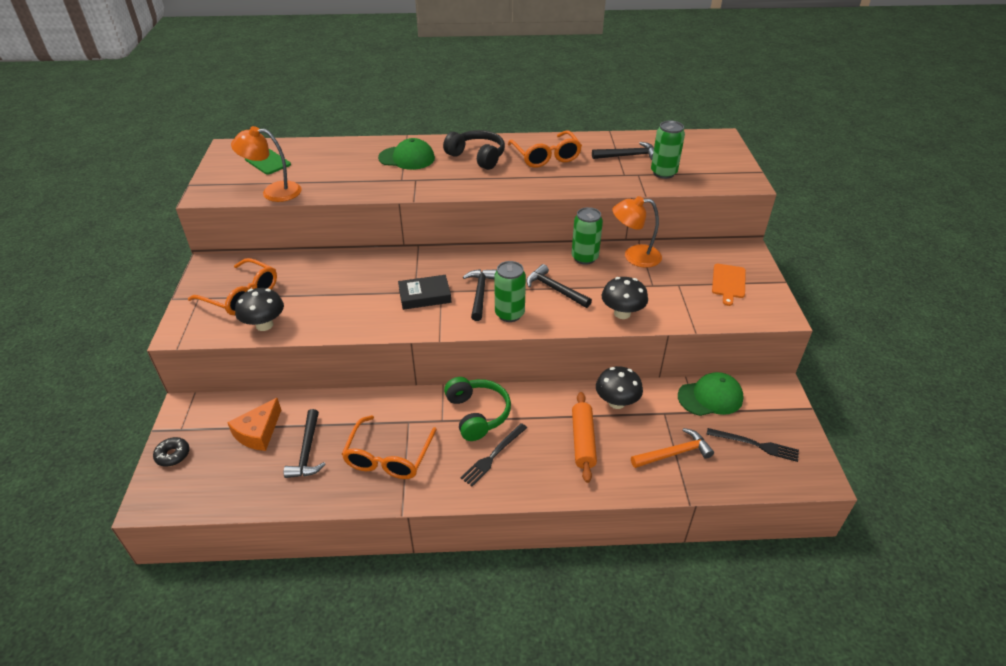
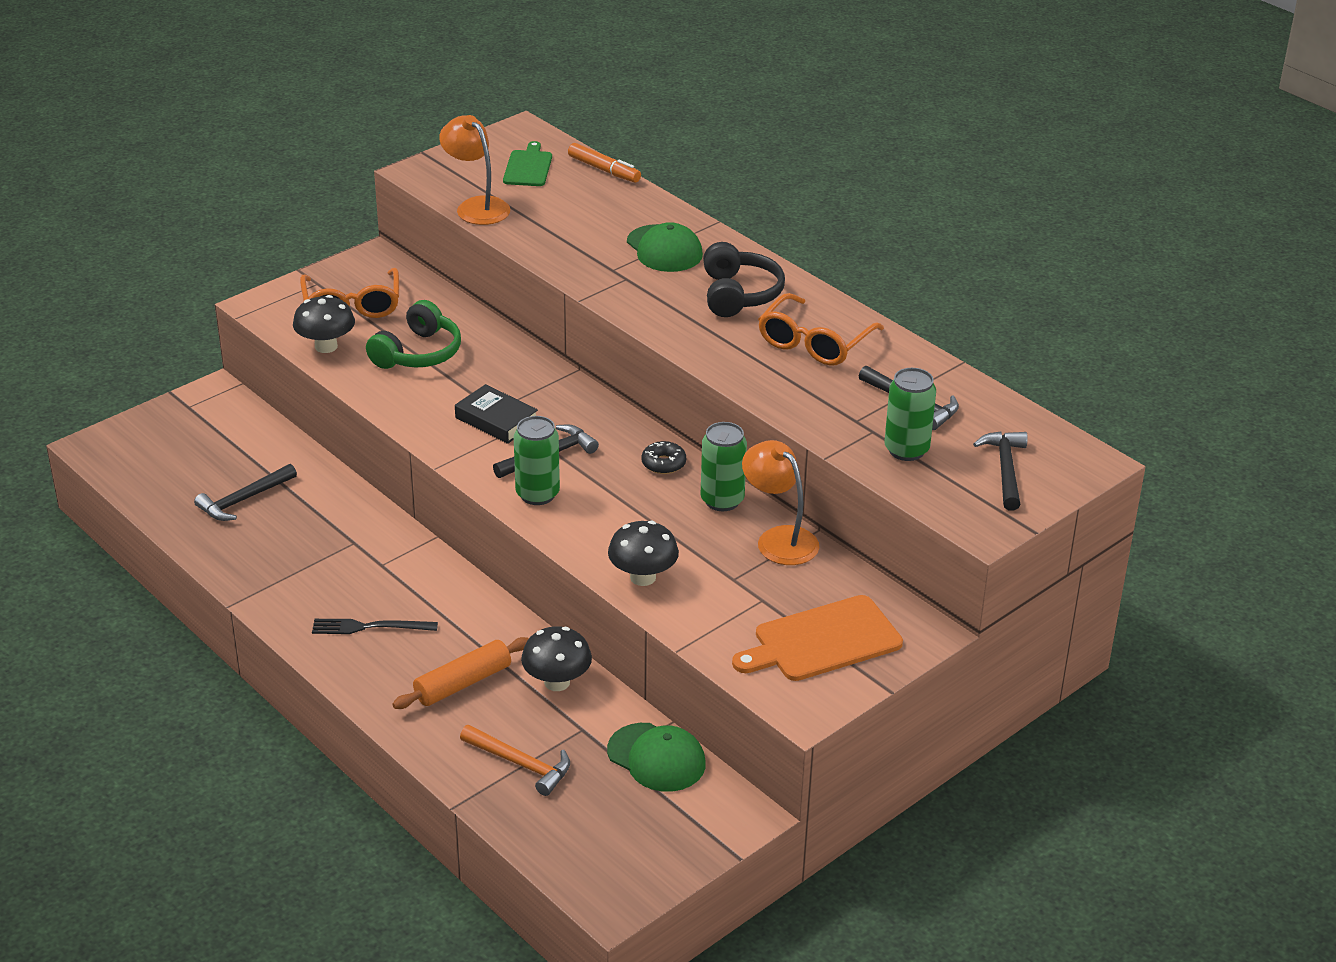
camera: 50 degrees right, 5 degrees down
(173, 455) = (154, 423): black donut -> black donut (663, 464)
(258, 432) = (234, 455): orange cheese -> none
(309, 142) = (604, 170): none -> orange marker
(388, 457) = (291, 556): orange glasses -> none
(477, 414) = (418, 585): green headphones -> green headphones (418, 353)
(555, 289) = (626, 506): black hammer -> black hammer (1005, 469)
(728, 282) = (822, 641): orange cutting board -> orange cutting board, size x1.61
(755, 445) = (610, 828): black fork -> none

